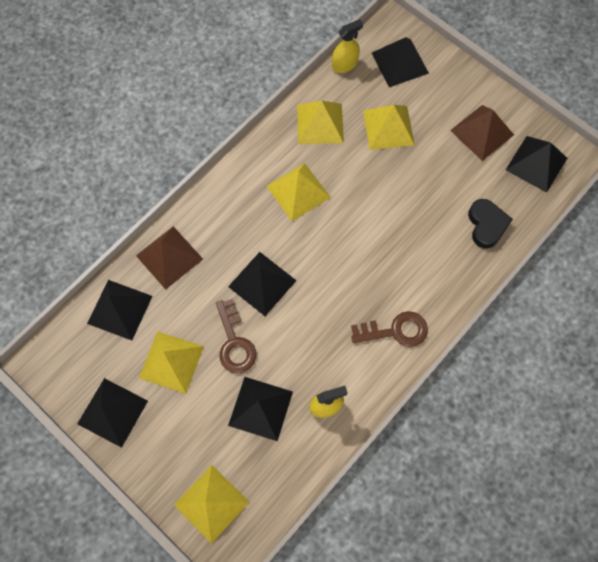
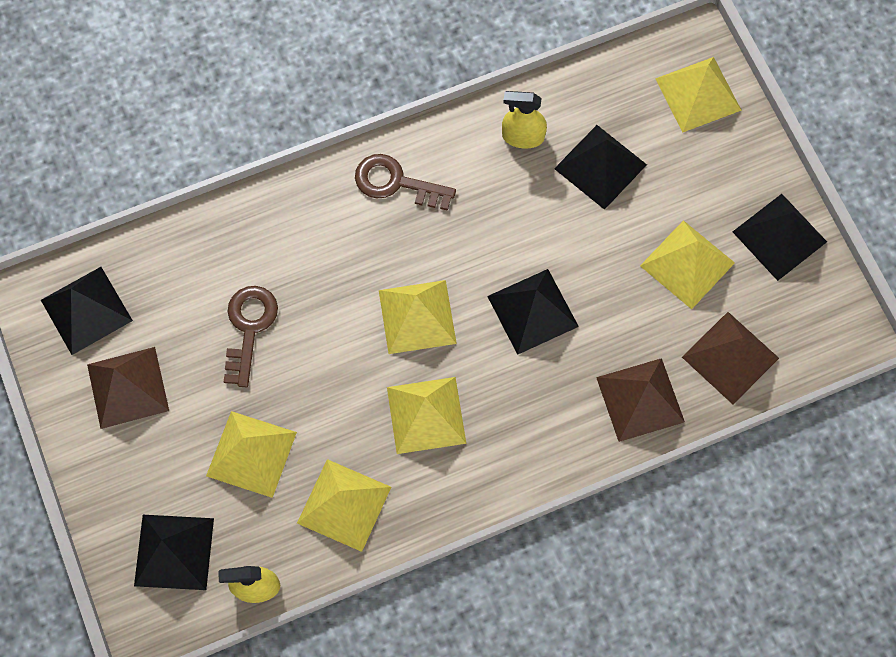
camera: 155 degrees left, 0 degrees up
(120, 309) = (730, 357): black pyramid -> brown pyramid
(234, 342) = (599, 253): brown key -> brown key (249, 328)
(334, 247) = (417, 316): none -> yellow pyramid
(486, 225) = (206, 259): black heart -> none

